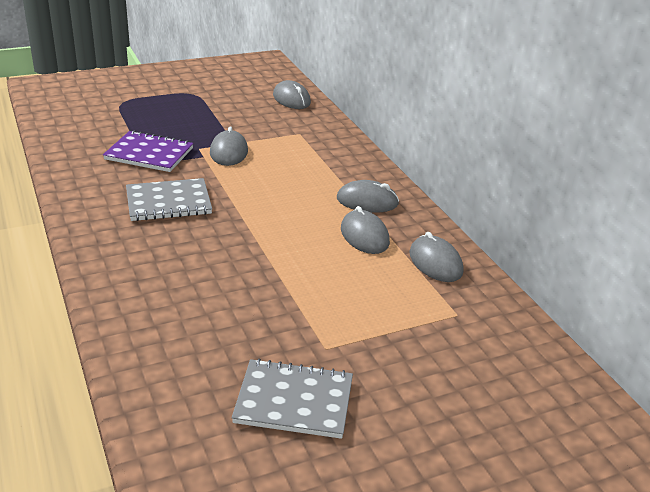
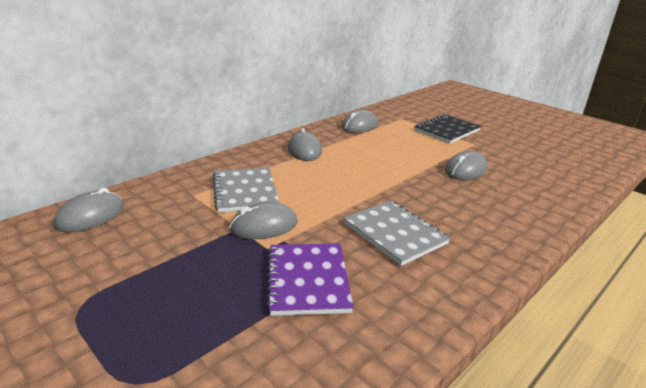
camera: 110 degrees left, 5 degrees down
(294, 401) = (521, 145): grey notebook -> grey notebook (245, 191)
(364, 236) = (352, 146): grey mouse -> grey mouse (465, 170)
(389, 343) = (447, 130): none -> black notebook

